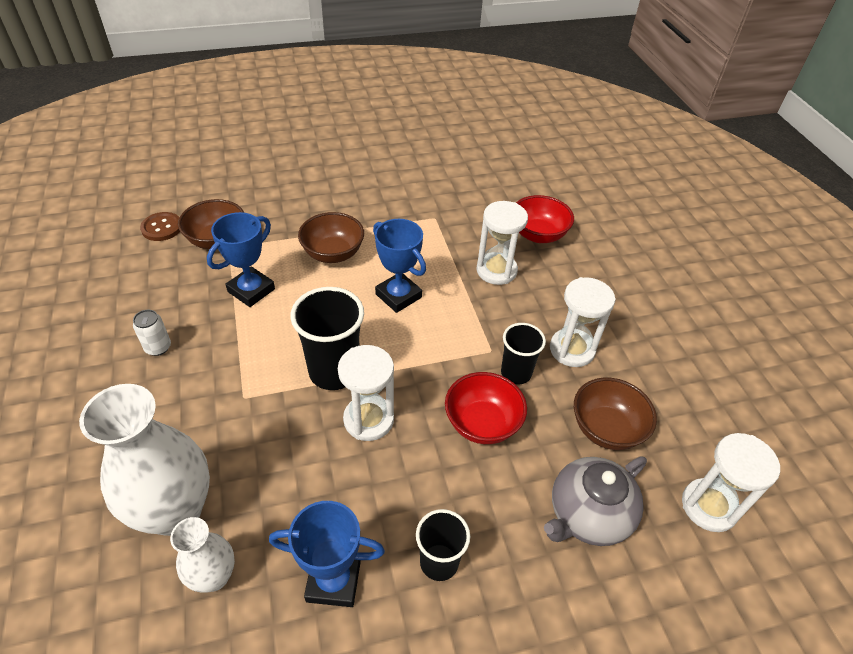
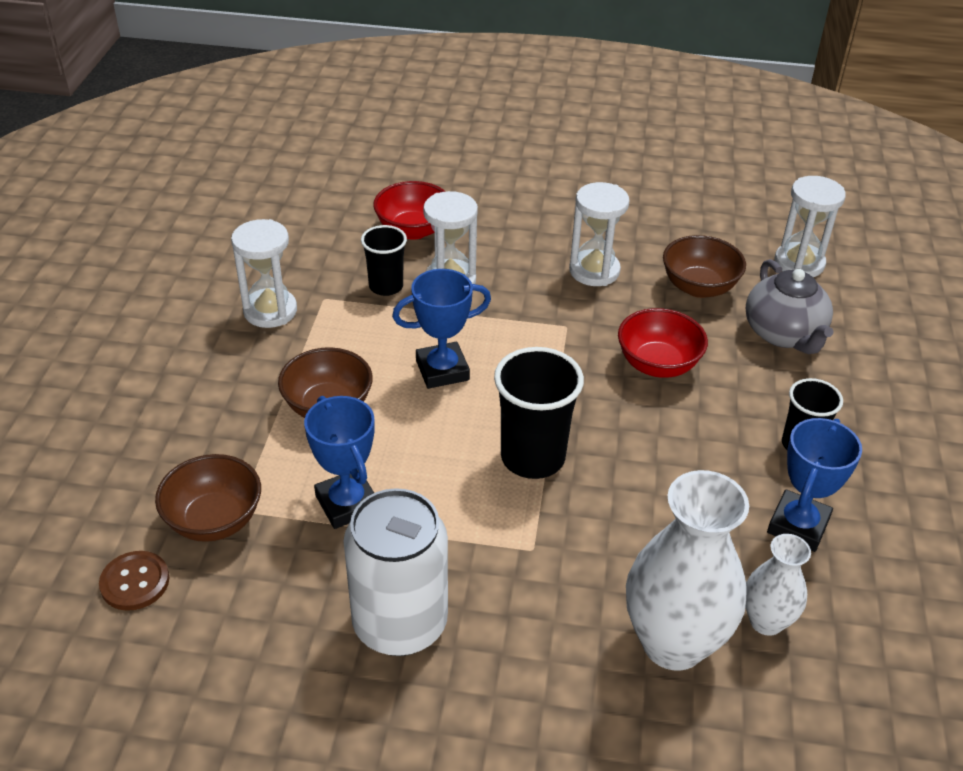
camera: 65 degrees left, 5 degrees down
(158, 347) = (400, 624): white can -> white can, size x2.42
(368, 420) = (615, 447): white hourglass -> white hourglass (270, 311)
(516, 373) = (605, 319): black cup -> black cup (386, 286)

